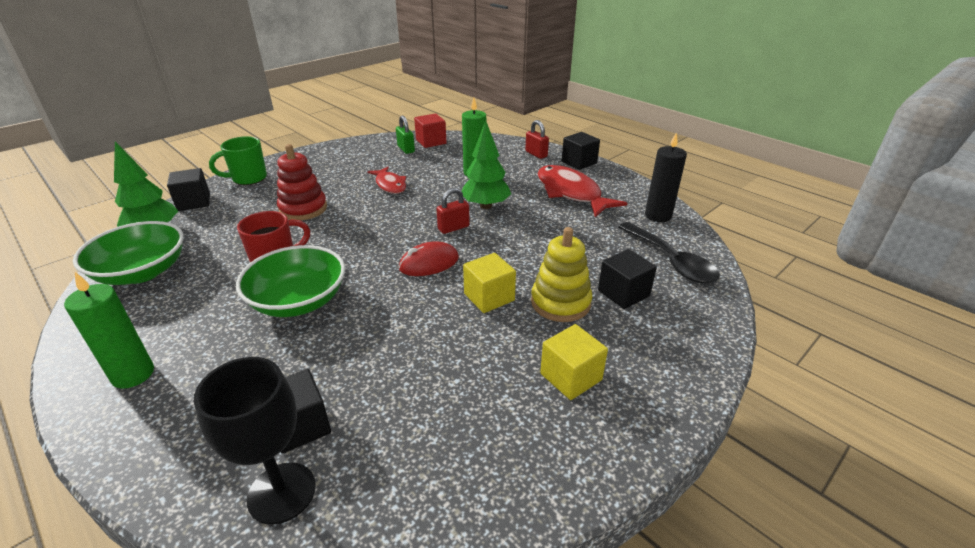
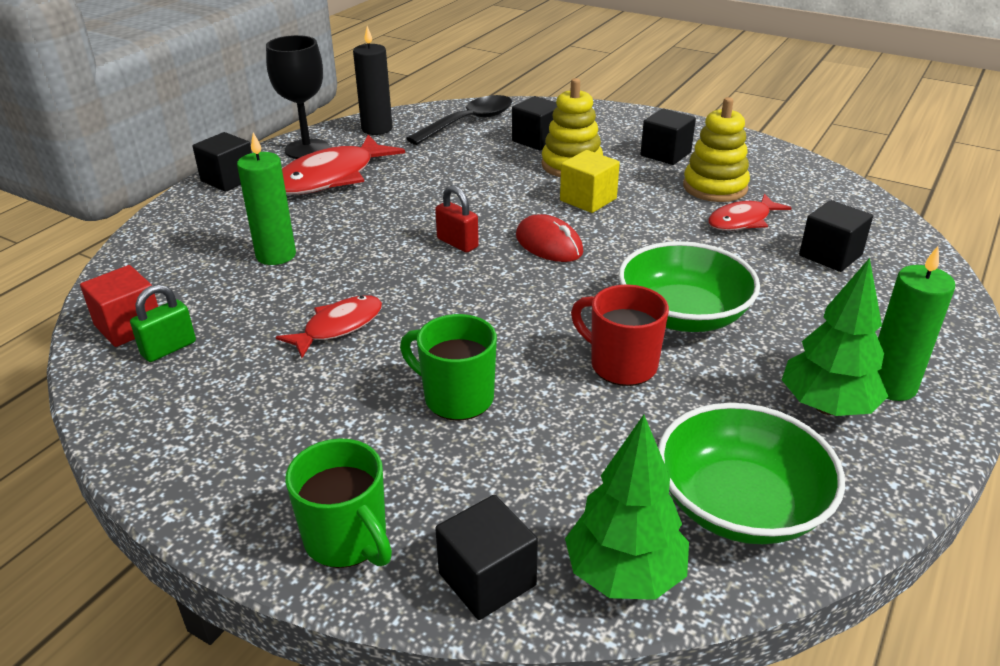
camera: 105 degrees left, 0 degrees up
(281, 492) = (887, 244): black goblet -> black goblet (307, 149)
(303, 209) = (456, 398): red stacking toy -> green mug
(400, 385) = (742, 221): none -> red fish
(477, 390) = (715, 187): none -> yellow stacking toy
(486, 206) = (387, 230): green tree -> green tree (826, 407)
(536, 154) = (196, 213): red padlock -> none
(571, 377) = (665, 154): yellow cube -> black cube

